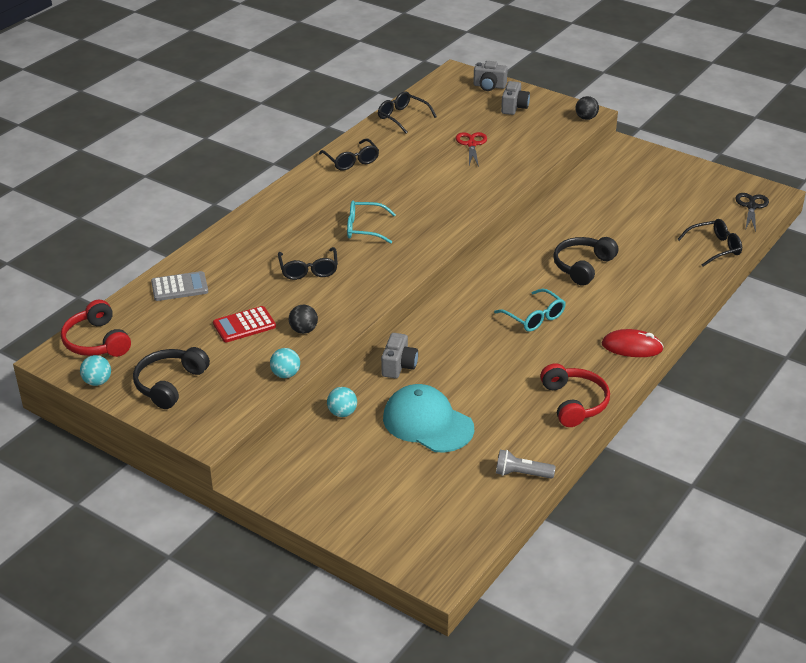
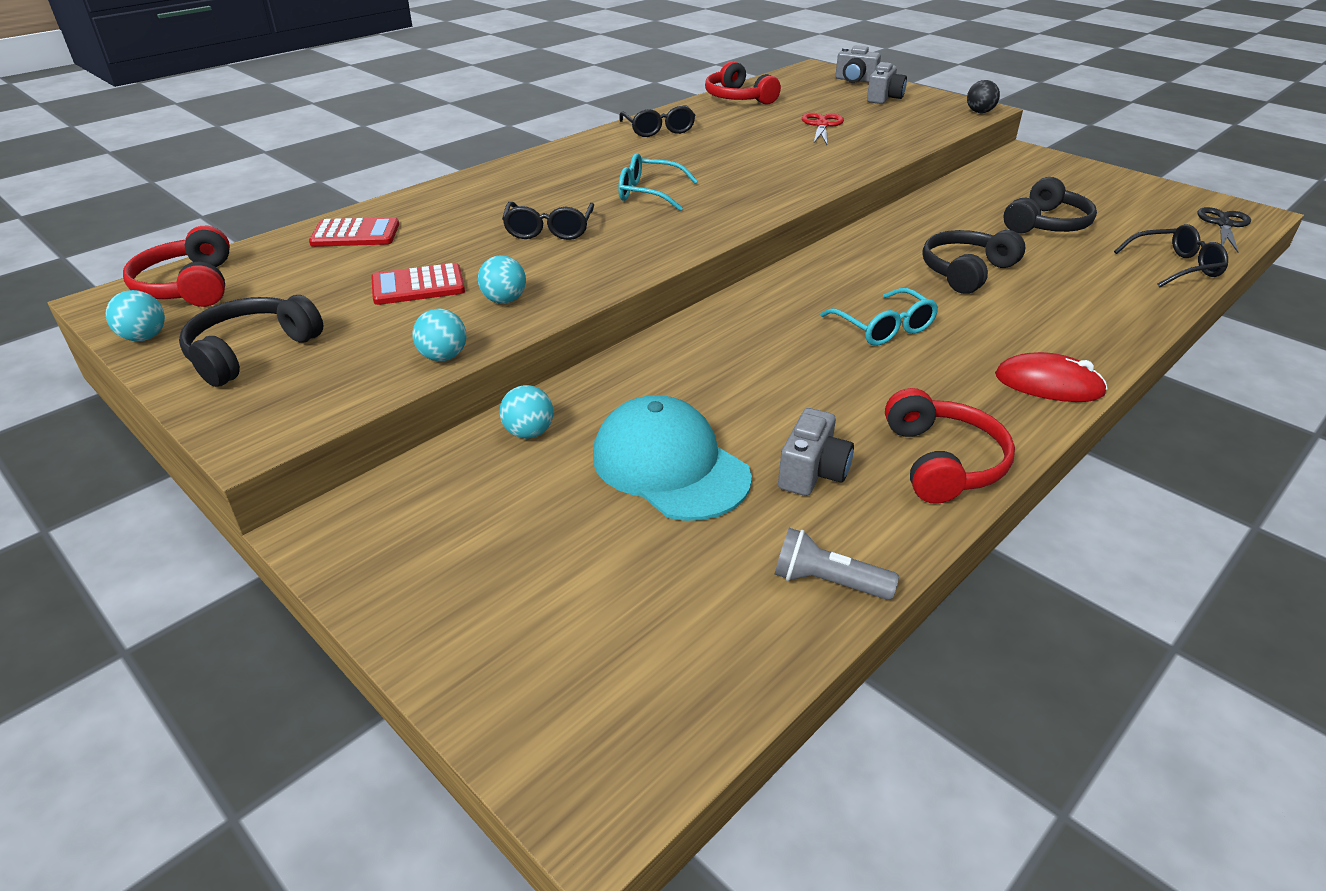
camera: 10 degrees right, 0 degrees up
(179, 287) = (355, 234): grey calculator -> red calculator
(303, 330) = (504, 300): black ball -> turquoise ball
(399, 366) = (648, 373): grey camera -> grey camera (812, 473)
(402, 117) = (738, 98): black glasses -> red headphones
(635, 218) = (1046, 224): none -> black headphones

